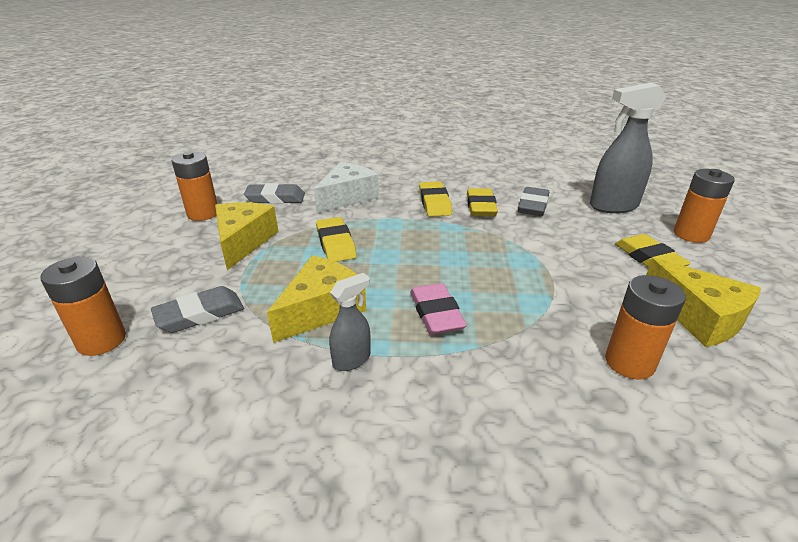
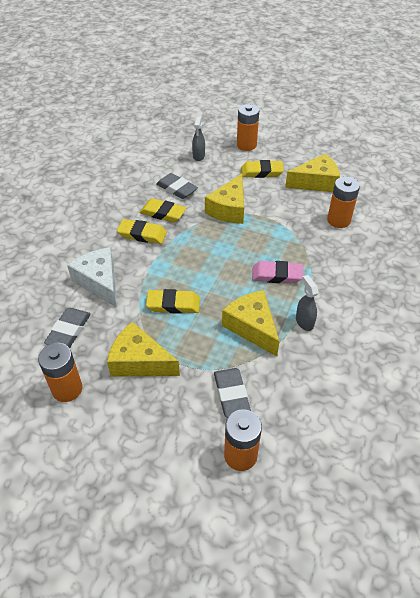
camera: 70 degrees left, 15 degrees up
(535, 247) = (229, 209): none -> yellow cheese
(613, 206) = (198, 156): grey spray bottle -> grey spray bottle, size x0.52

